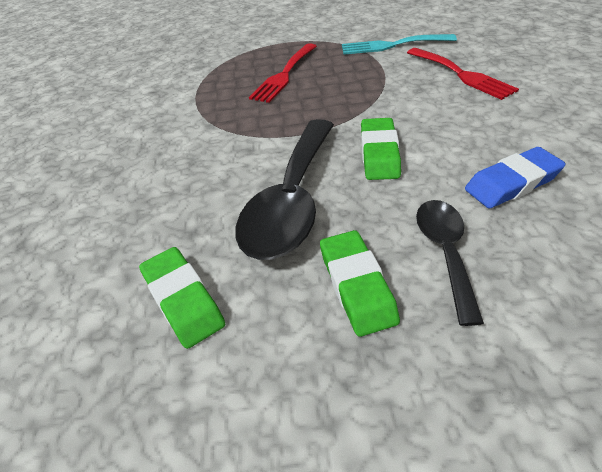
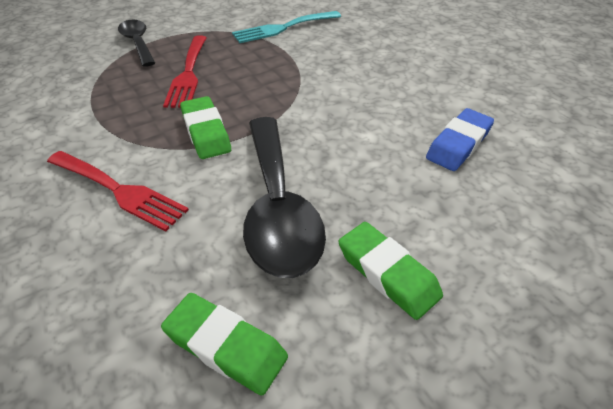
camera: 30 degrees left, 0 degrees up
(379, 153) = (334, 140): green eraser -> green eraser (206, 132)
(445, 251) = (441, 219): black spoon -> black spoon (137, 43)
(461, 74) = (363, 50): red fork -> red fork (119, 191)

